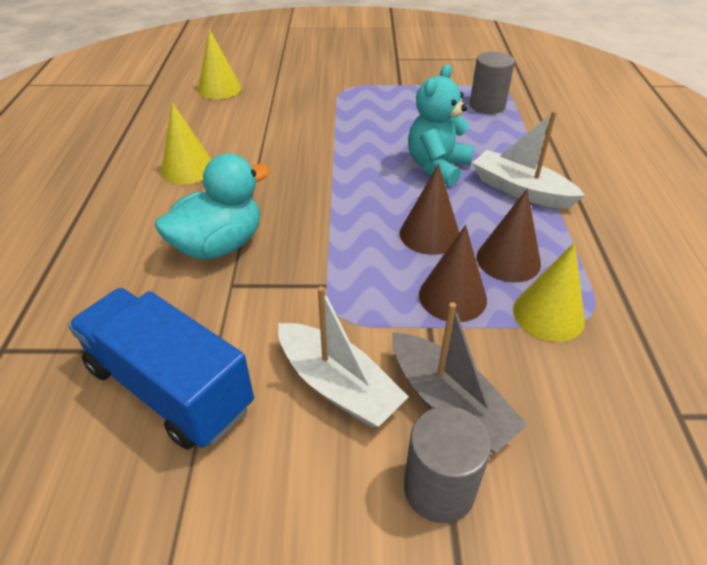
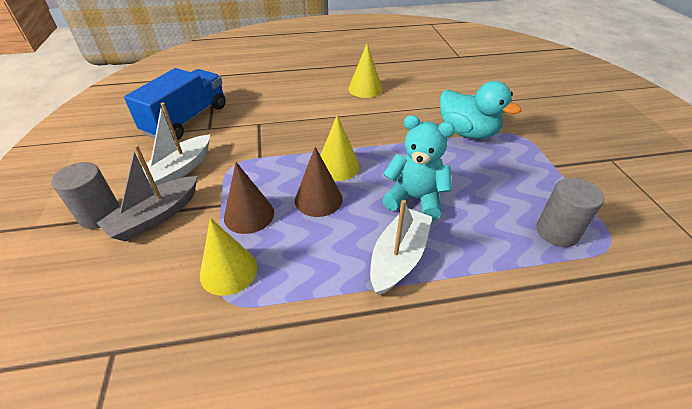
camera: 80 degrees right, 0 degrees up
(219, 89) = (472, 80): yellow cone -> yellow cone (338, 166)
(219, 245) = (292, 113): turquoise duck -> turquoise duck (467, 132)
(508, 260) = (293, 247): brown cone -> none

